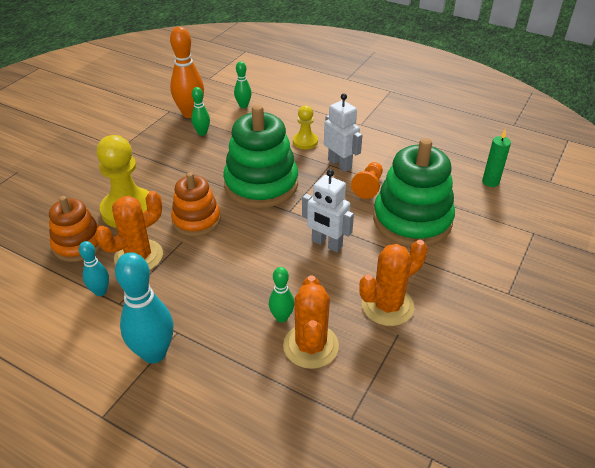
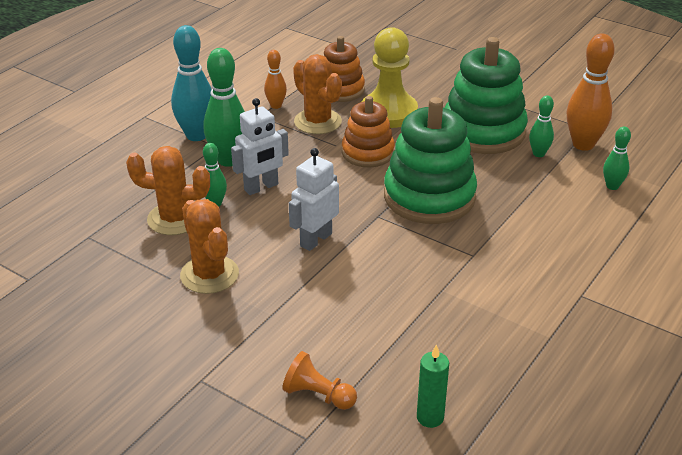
camera: 95 degrees right, 5 degrees down
(100, 291) = (276, 105): turquoise bowling pin -> orange bowling pin
(206, 317) = (229, 160): none -> green bowling pin
(305, 142) = (526, 236): yellow pawn -> none
(340, 164) = (473, 264): white robot -> white robot (261, 187)
(368, 186) = (422, 285): orange pawn -> orange pawn (318, 395)
(412, 220) = (348, 316): green stacking toy -> green stacking toy (483, 131)

